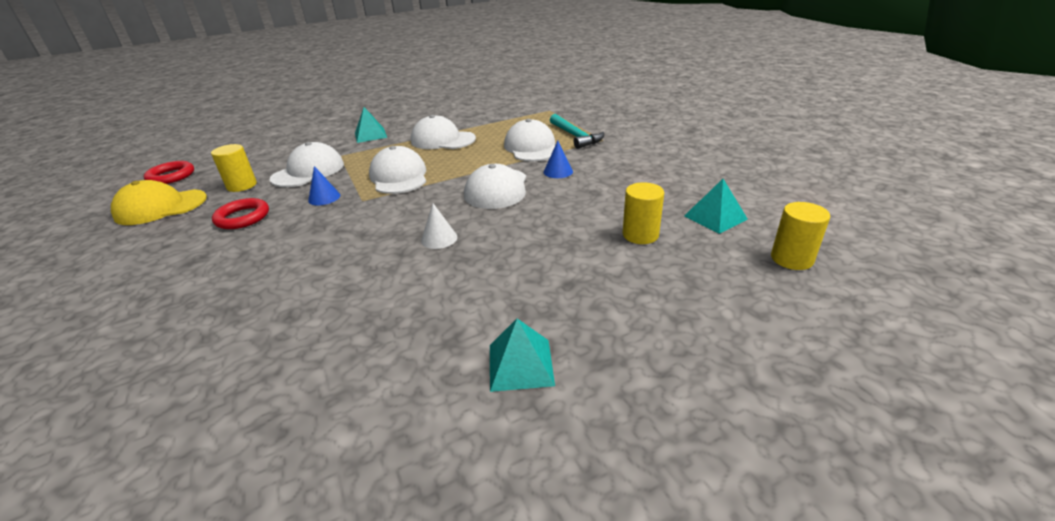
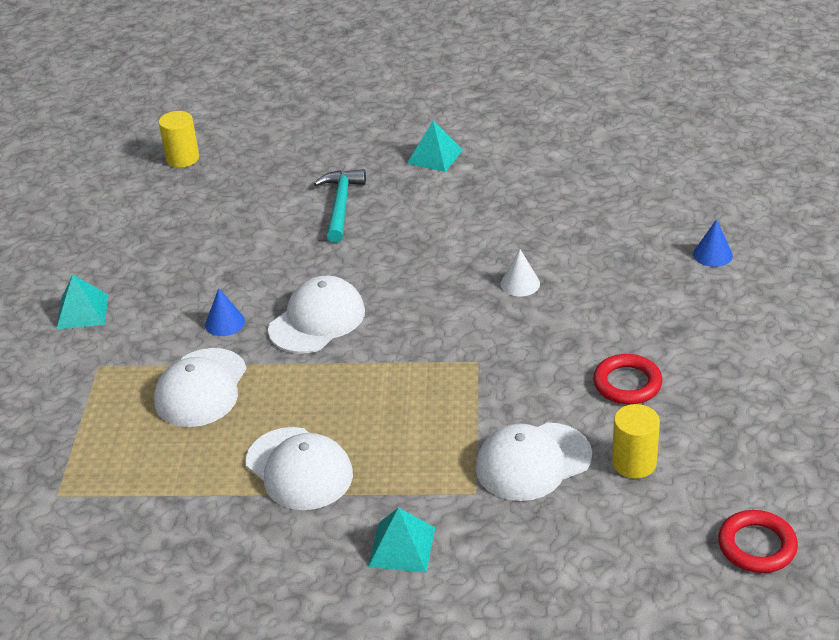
camera: 150 degrees left, 5 degrees up
(161, 207) = (744, 452): yellow cap -> none
(324, 198) = (522, 385): blue cone -> blue cone (713, 254)
(399, 176) = (413, 393): white cap -> none
(439, 238) = (424, 271): white cone -> white cone (520, 283)
(575, 136) = (120, 390): turquoise hammer -> turquoise hammer (341, 205)
(640, 235) = (253, 213): yellow cylinder -> none
(715, 217) = (172, 207): turquoise pyramid -> turquoise pyramid (82, 311)

